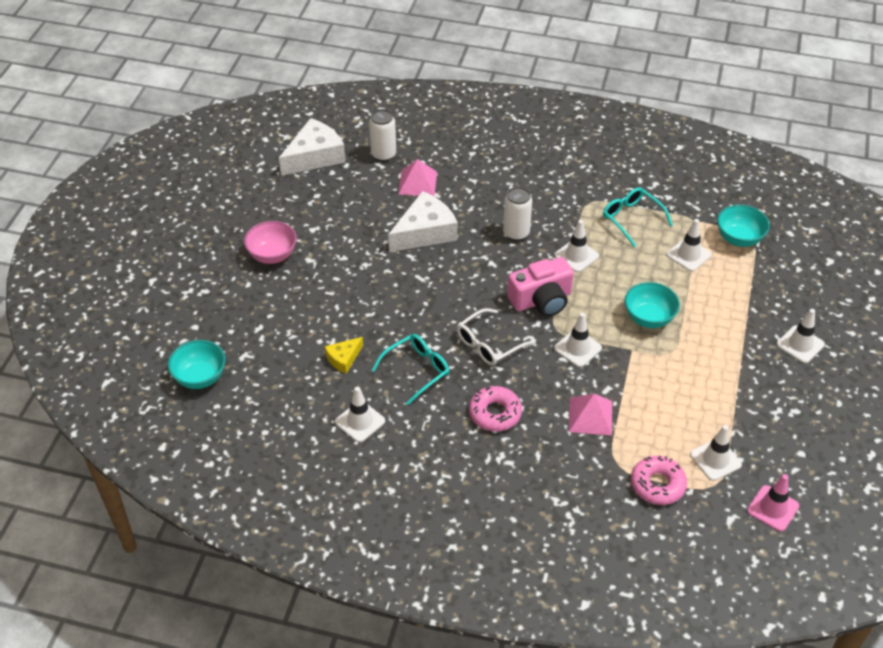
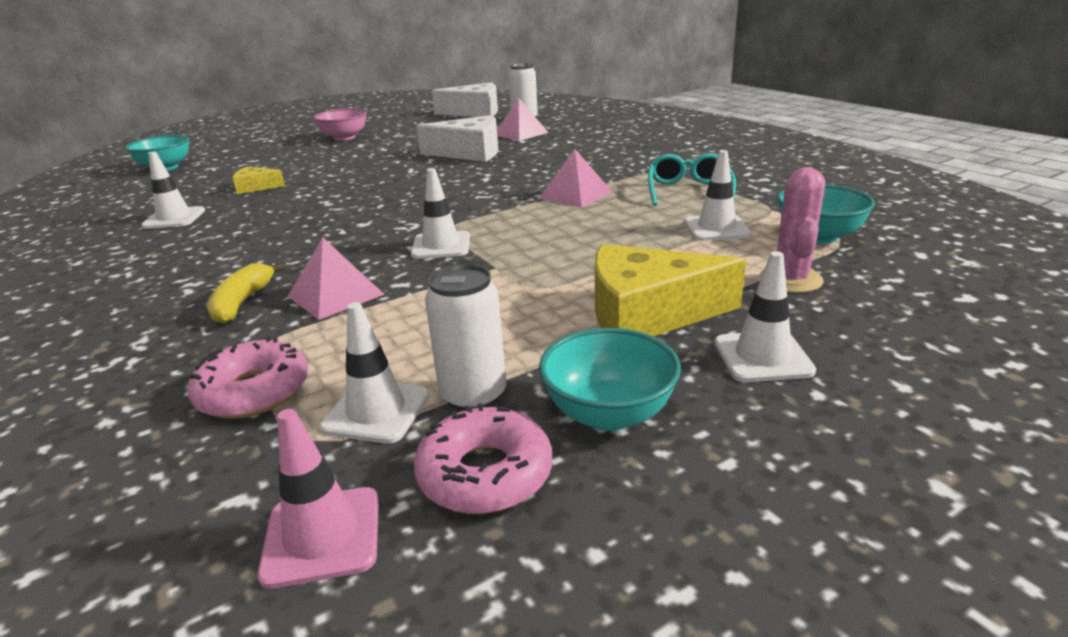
camera: 45 degrees right, 20 degrees down
(417, 370) = (282, 209): turquoise glasses -> none
(488, 344) = (370, 215): white glasses -> none
(495, 413) = (265, 255): pink donut -> pink donut (485, 474)
(516, 233) = (545, 170): white can -> white can (473, 396)
(541, 300) = (479, 208): pink camera -> none
(555, 450) = (242, 302): none -> yellow banana
(576, 256) = (576, 195): white traffic cone -> pink pyramid
(649, 318) = (567, 253): turquoise bowl -> turquoise bowl (609, 414)
(735, 343) = (647, 313): none -> yellow cheese
(762, 284) = (790, 280): none -> pink cactus

